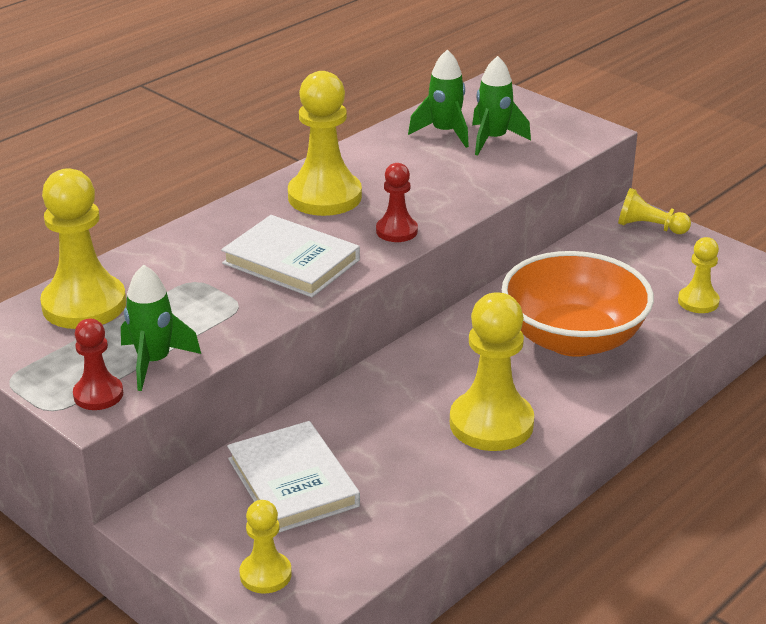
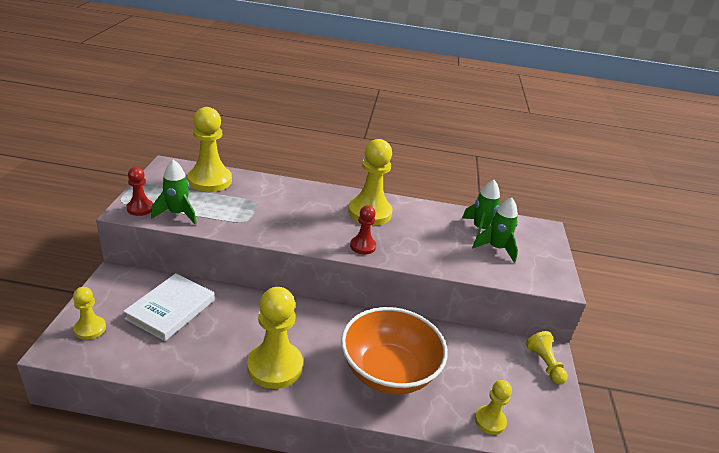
camera: 50 degrees right, 0 degrees up
(291, 262) = (299, 223): white book -> none

